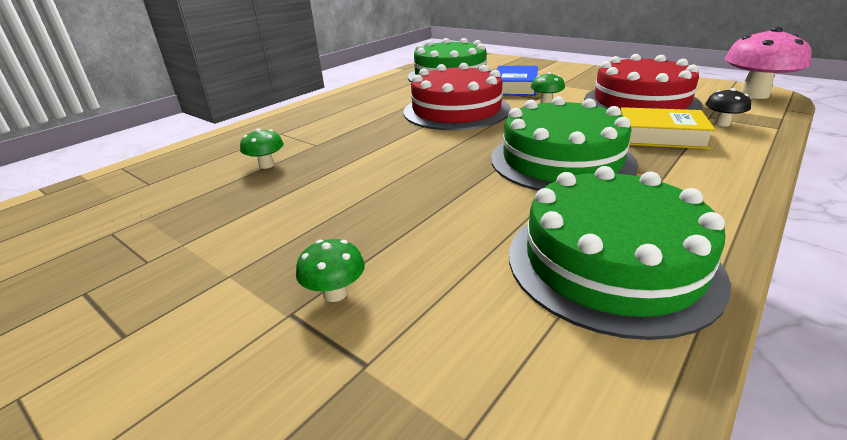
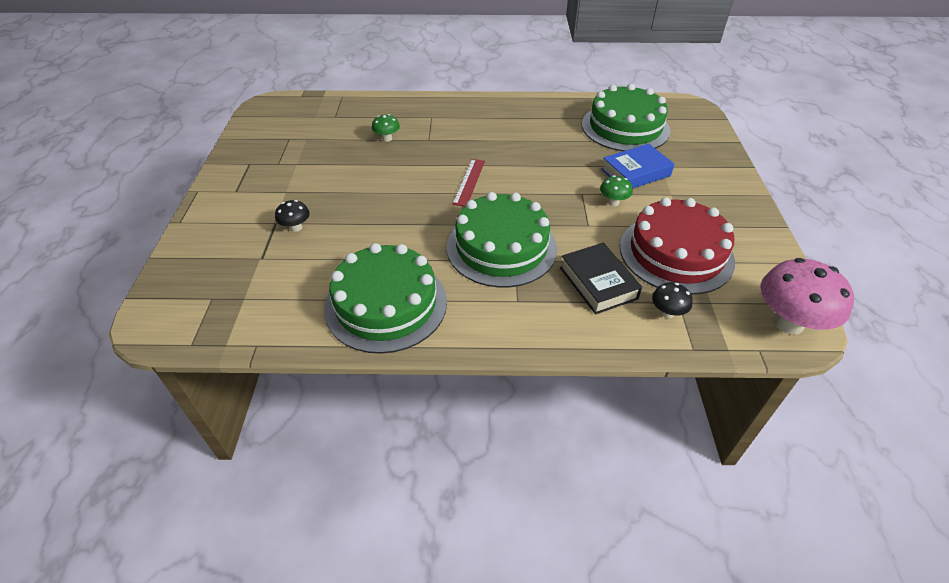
camera: 50 degrees right, 15 degrees up
(335, 293) = (296, 227): green mushroom -> black mushroom
(427, 146) = (469, 182): none -> red ruler
(456, 110) = (545, 166): red cake -> none
(660, 136) = (598, 283): yellow book -> black book

